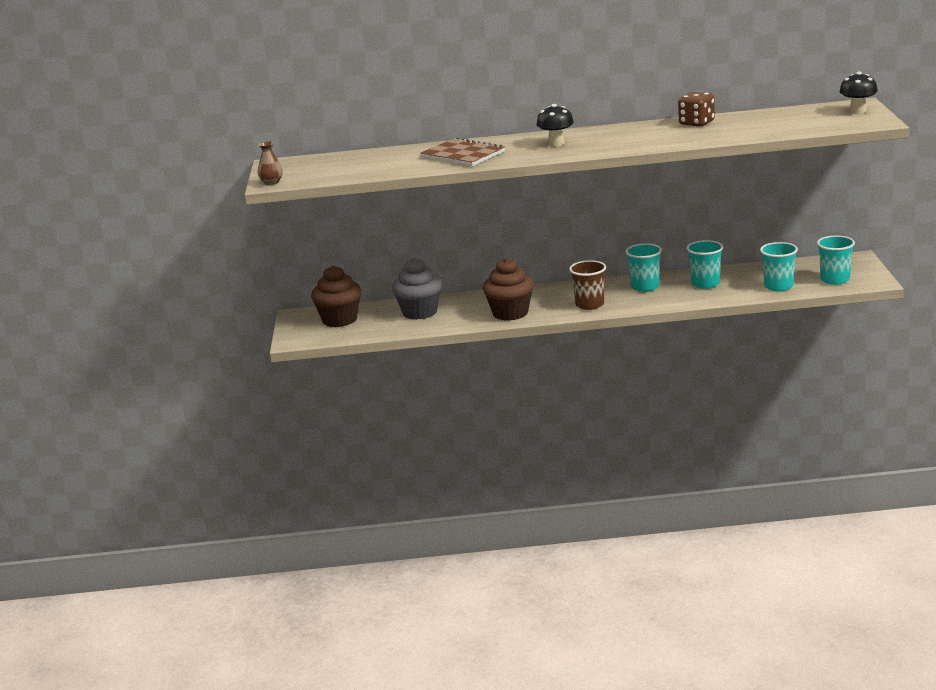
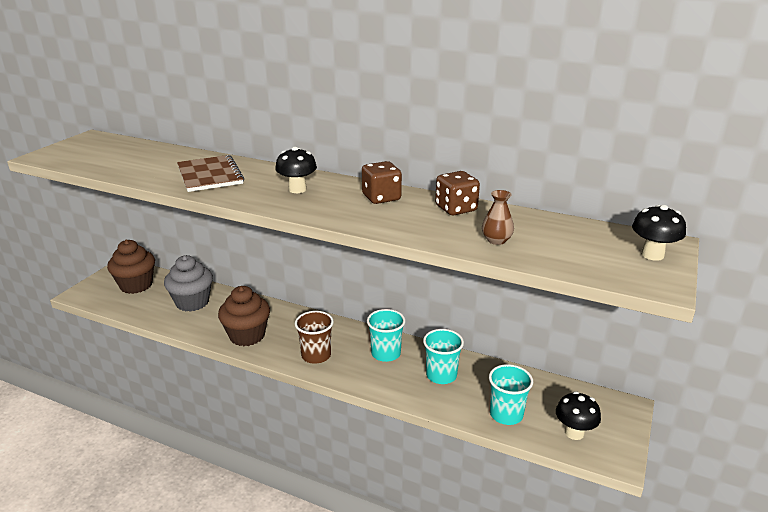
camera: 25 degrees right, 5 degrees up
(271, 182) = (45, 155): brown vase -> brown vase (496, 240)
(631, 131) = (381, 197): none -> brown dice
(835, 280) = (574, 433): turquoise cup -> black mushroom

